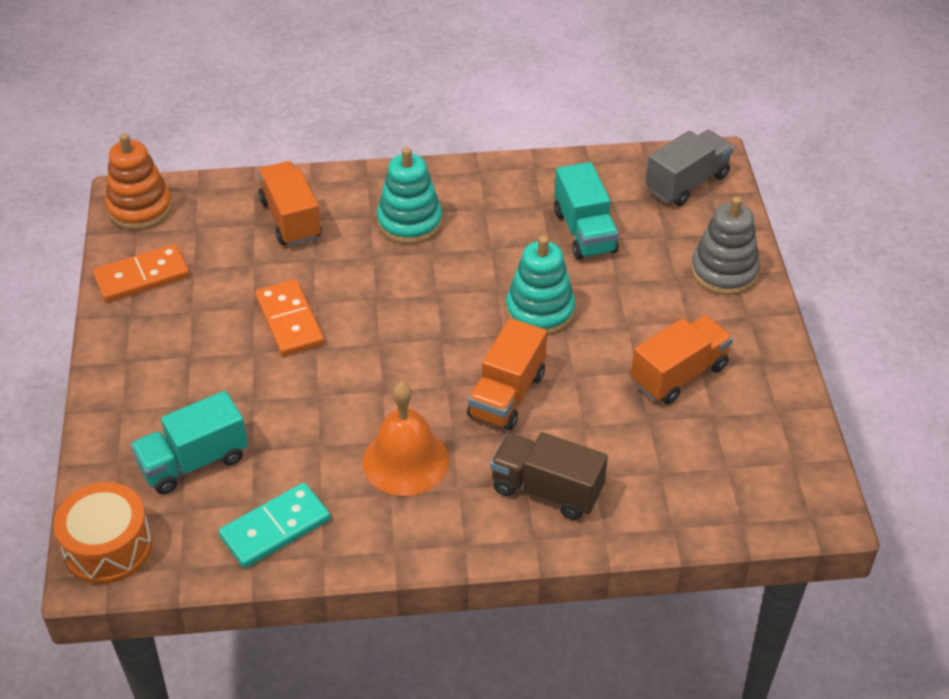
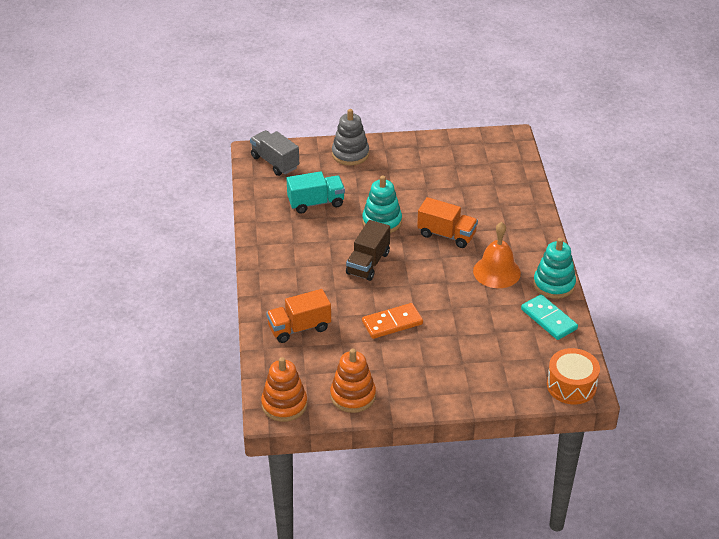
camera: 90 degrees left, 5 degrees down
(142, 276) = (353, 396): orange domino -> orange stacking toy
(194, 462) = (507, 356): turquoise truck -> none
(409, 222) = (304, 274): turquoise stacking toy -> turquoise stacking toy (554, 284)
(546, 490) = (510, 222): brown truck -> brown truck (368, 263)
(679, 374) = (428, 174): orange truck -> none

